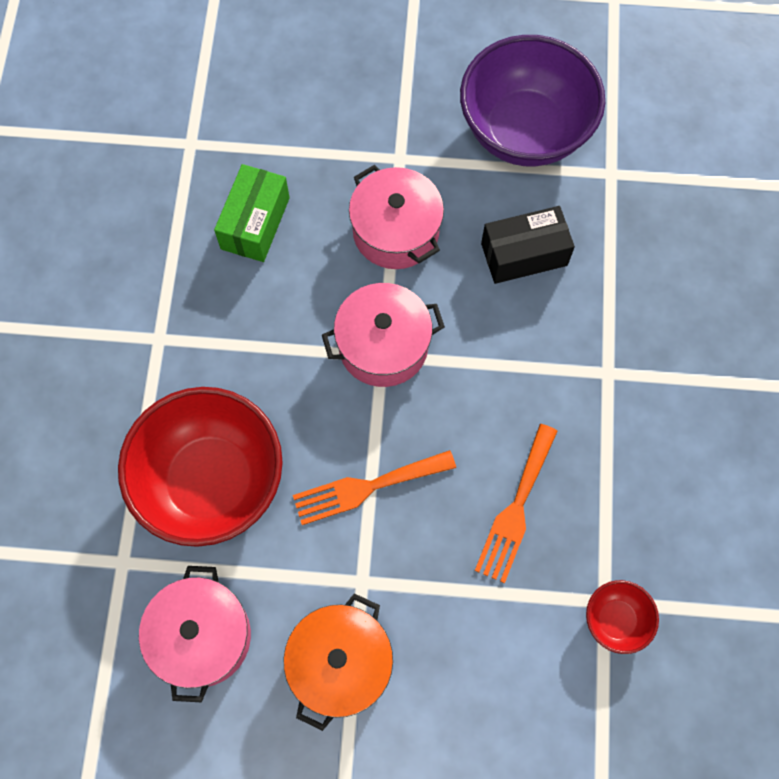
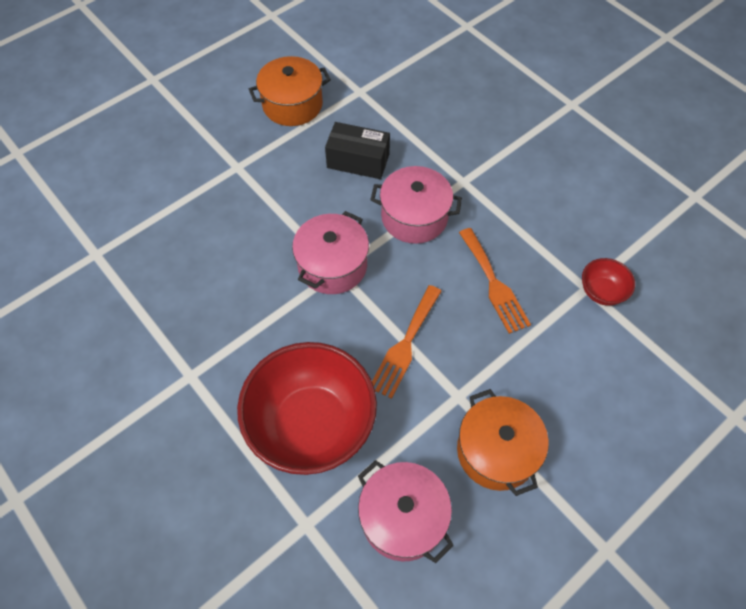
camera: 45 degrees left, 10 degrees down
(255, 223) = (185, 264): green box -> none
(396, 231) = (275, 203): pink pot -> pink pot (414, 217)
(524, 131) = (292, 104): purple bowl -> orange pot
(524, 254) = (358, 161): black box -> black box turned 75 degrees clockwise

